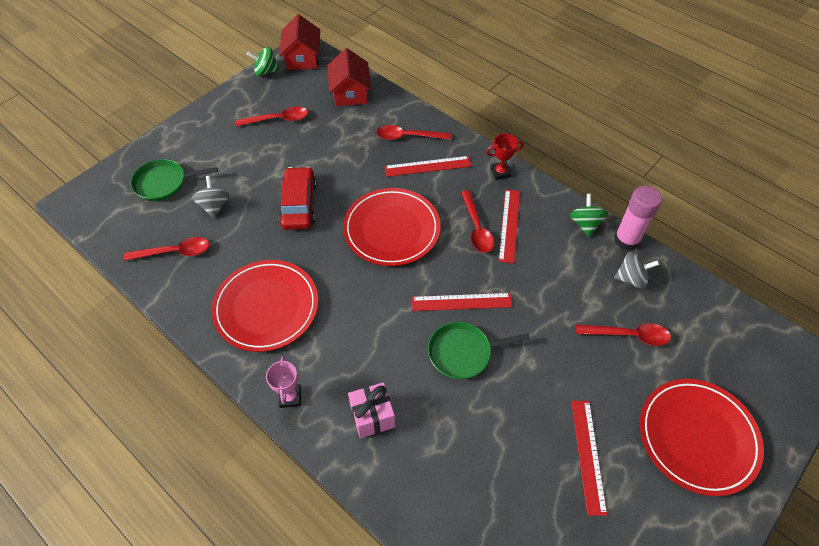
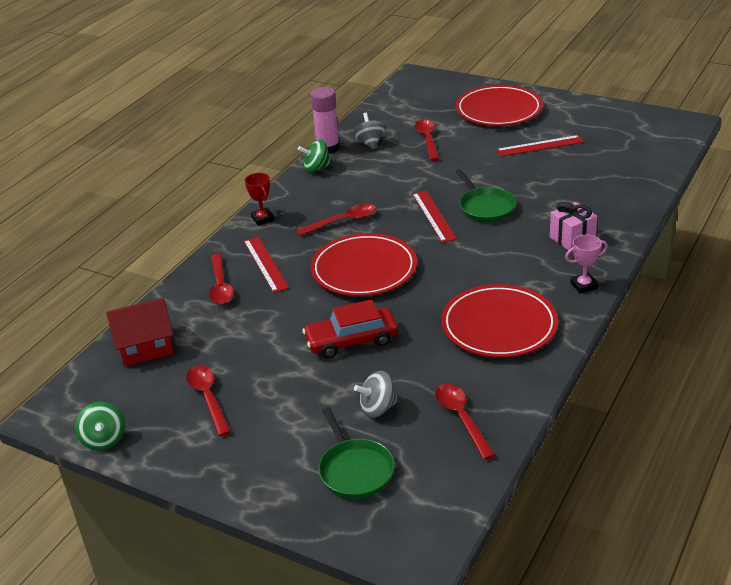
camera: 100 degrees left, 20 degrees down
(302, 58) = (70, 410): red house -> none
(509, 225) = (332, 205): red ruler -> none

